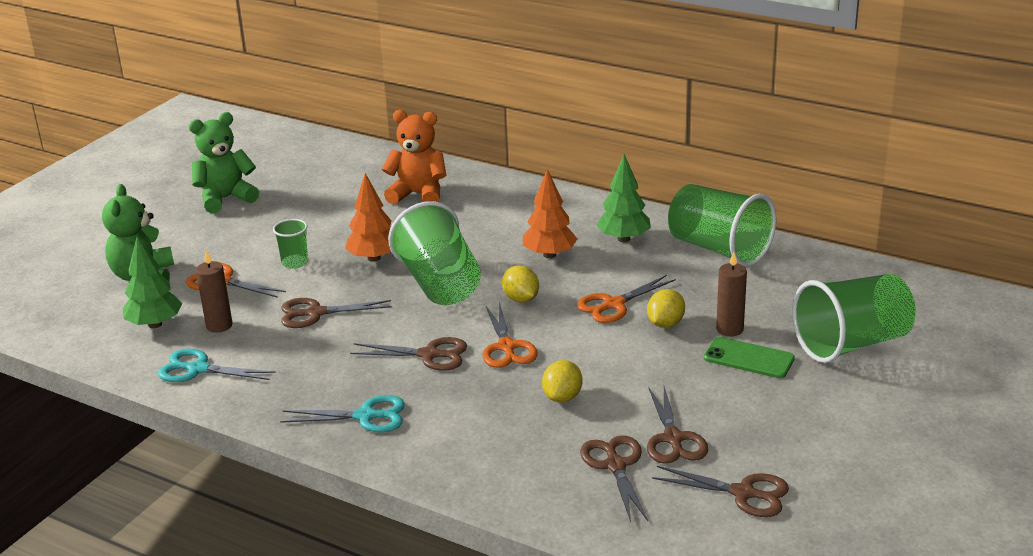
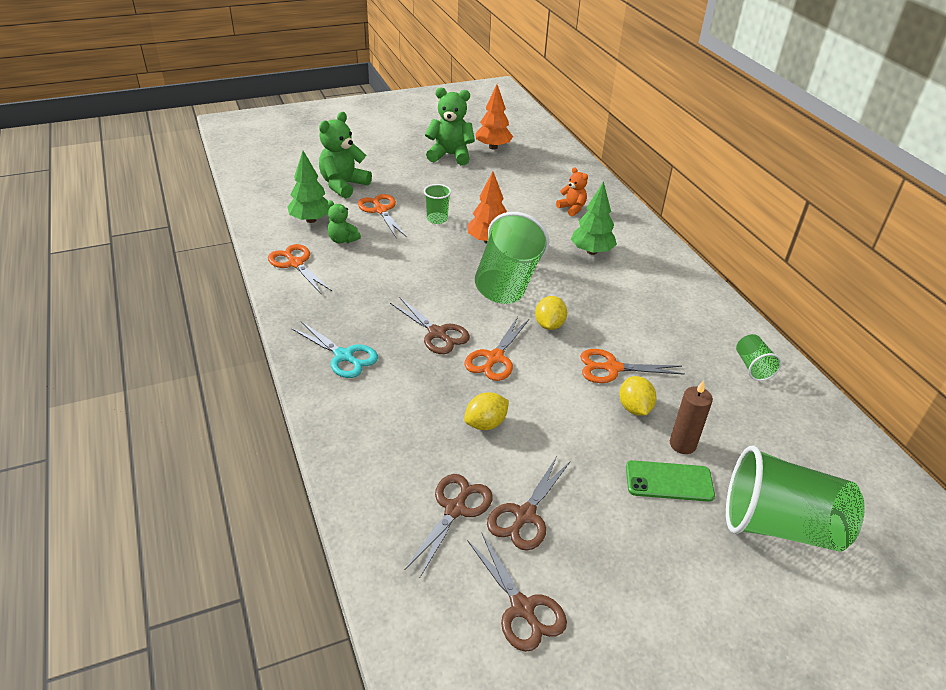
camera: 35 degrees right, 10 degrees up
(198, 369) = (295, 263): turquoise scissors -> orange scissors
(219, 325) = (342, 240): brown candle -> green teddy bear
(315, 313) = (406, 262): brown scissors -> none
(418, 194) = (572, 208): orange teddy bear -> orange teddy bear, size x0.57
(549, 255) = (611, 300): orange tree -> orange tree (493, 147)
(624, 239) = (683, 317): green tree -> green tree (591, 251)
(665, 324) = (634, 408): yellow lemon -> yellow lemon turned 75 degrees counterclockwise
(719, 249) = (752, 367): green cup -> green cup, size x0.47
(748, 358) = (669, 481): green phone -> green phone turned 60 degrees counterclockwise

